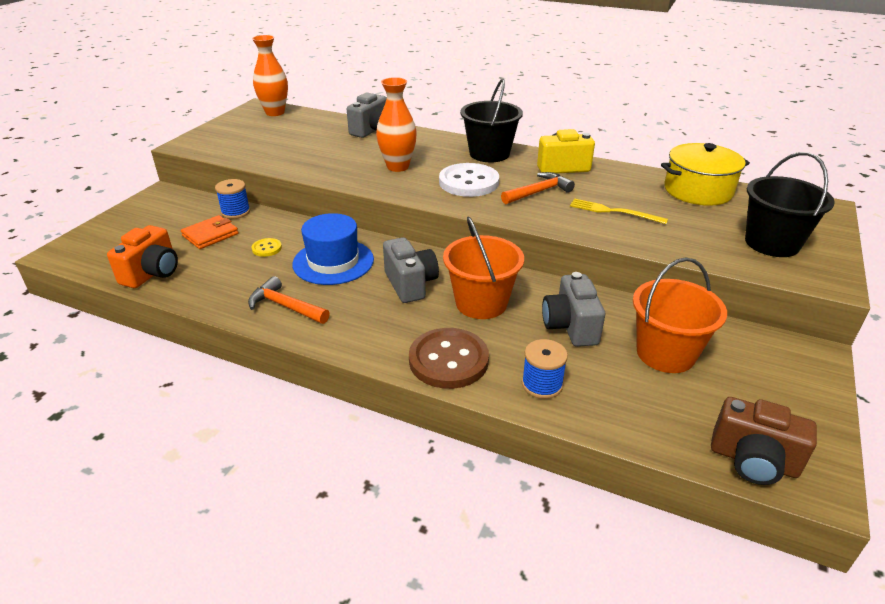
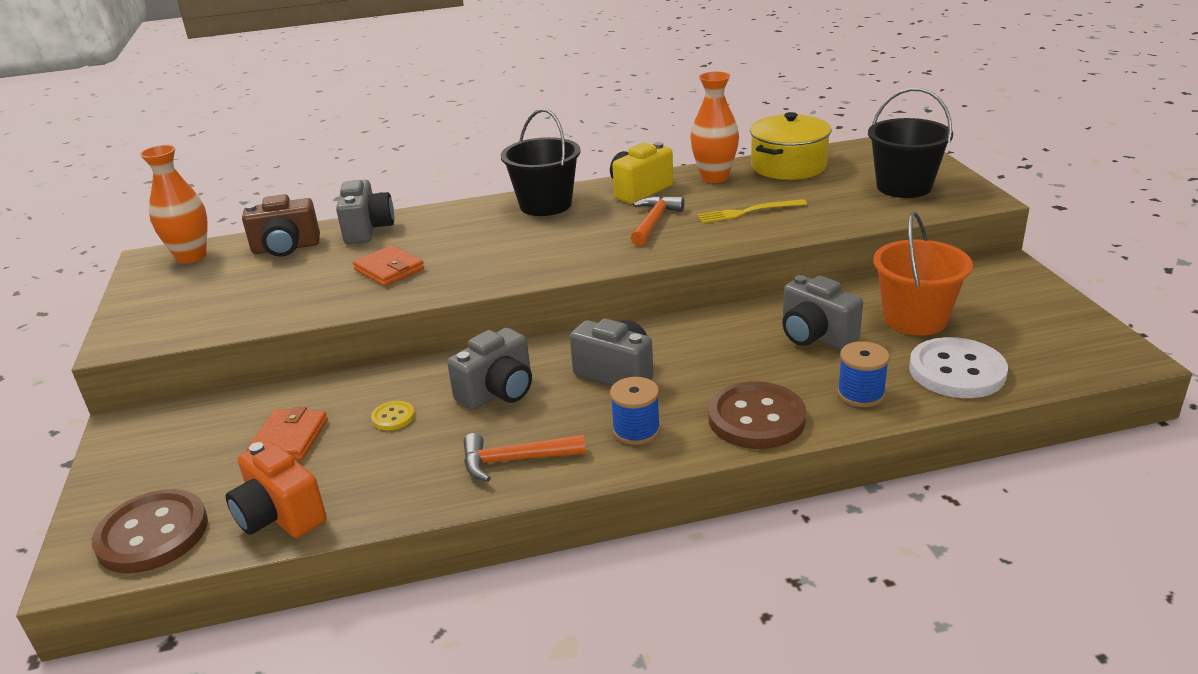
camera: 35 degrees left, 5 degrees down
(100, 252) = (152, 534): none -> brown button
(152, 273) = (280, 516): orange camera -> orange camera turned 150 degrees clockwise
(235, 212) = (281, 399): blue spool -> blue spool (636, 430)
(333, 262) = (498, 392): blue hat -> grey camera
(348, 158) = (389, 269): none -> orange wallet
(398, 167) = (465, 255): orange vase -> orange vase (714, 177)
(469, 182) = (570, 240): white button -> white button (957, 371)
(481, 303) = (711, 355): orange bucket -> none
(753, 461) = (1072, 363): brown camera -> brown camera (286, 248)

